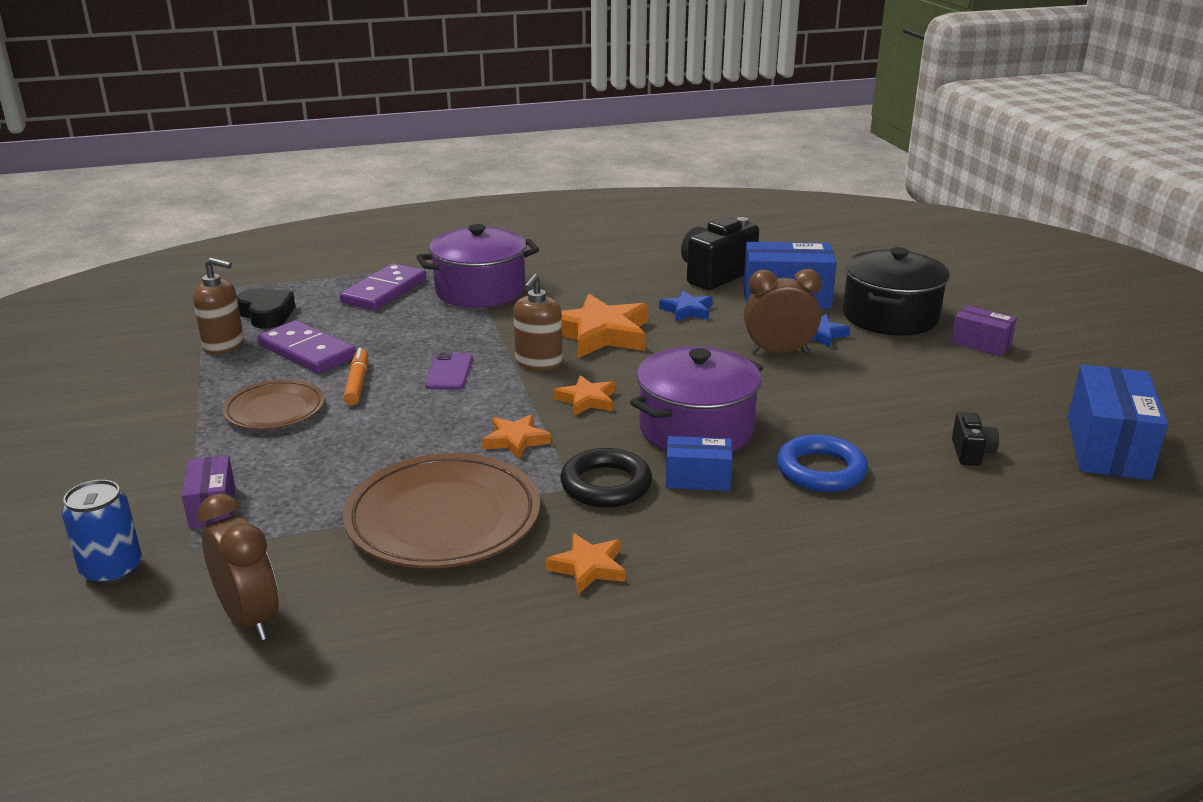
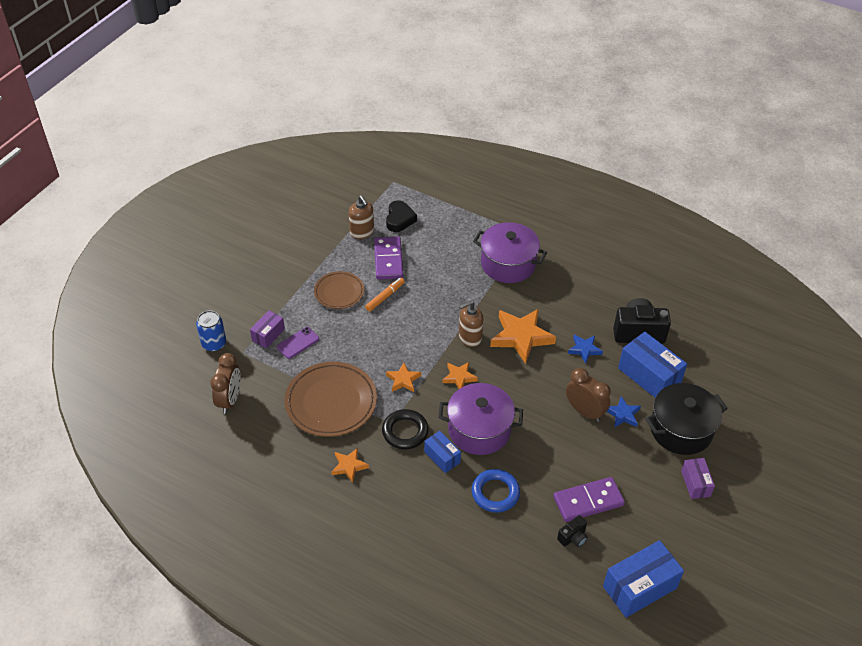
camera: 45 degrees right, 20 degrees up
(384, 291) = (465, 235): purple domino -> purple domino (588, 501)
(449, 372) = (427, 316): purple phone -> purple phone (298, 343)

